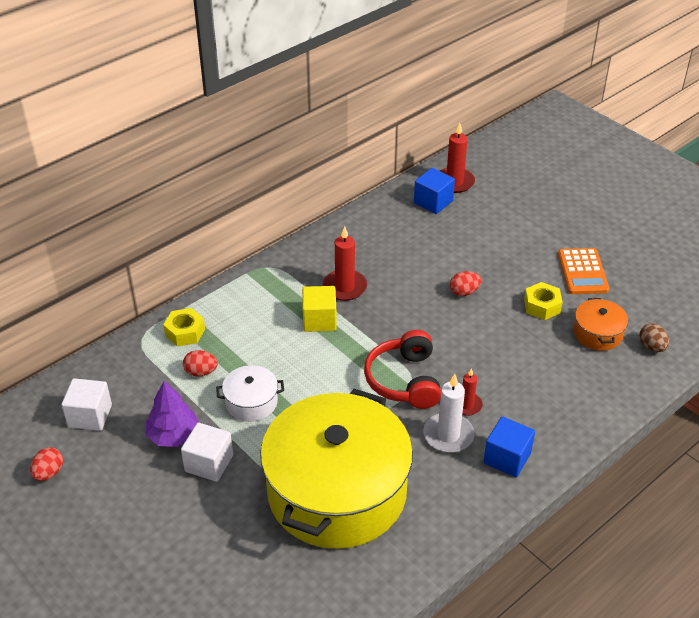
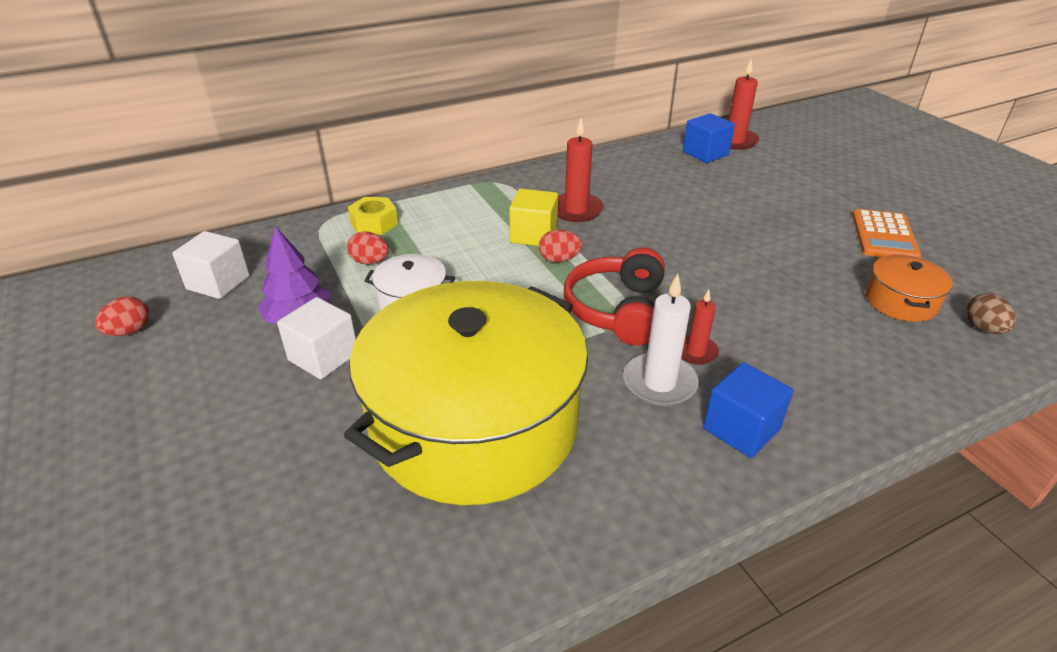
camera: 15 degrees right, 5 degrees down
(464, 292) = (722, 234): red egg -> red egg (559, 259)
(542, 306) = (823, 262): yellow nut -> none

